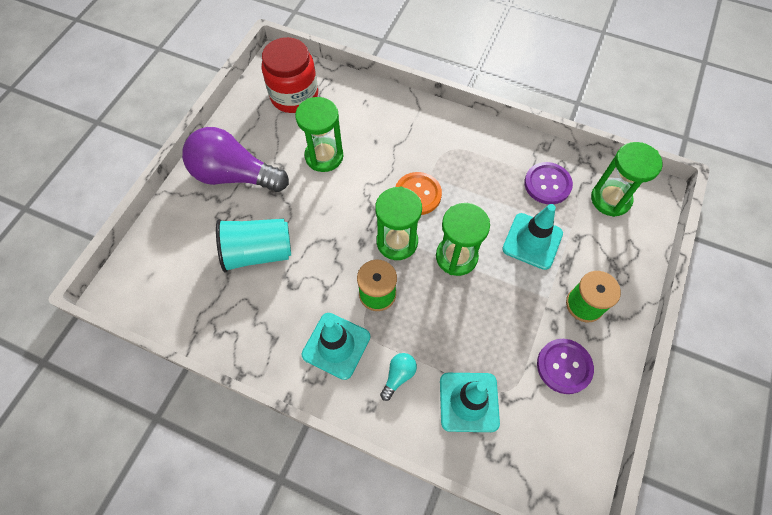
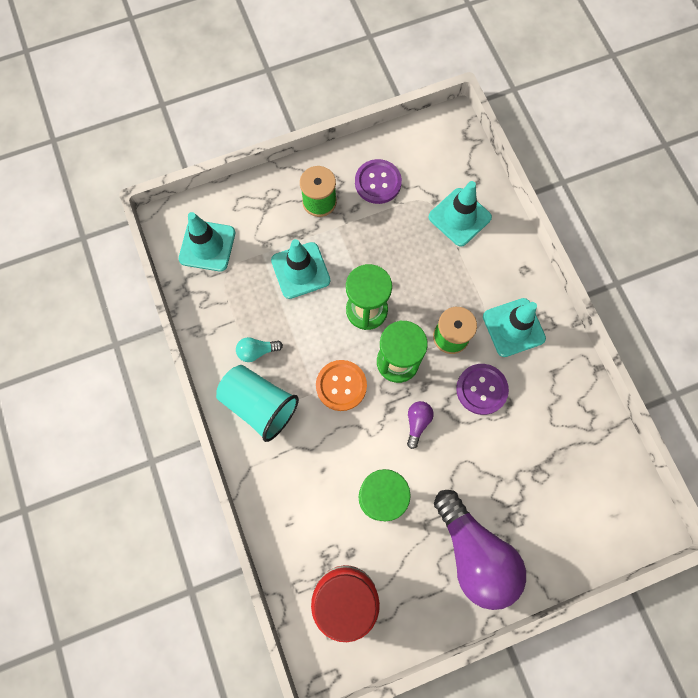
camera: 135 degrees left, 10 degrees up
(258, 252) = (512, 454): turquoise cup -> turquoise cup (259, 405)
(343, 216) = (417, 423): none -> purple light bulb
(398, 376) = (489, 271): turquoise light bulb -> turquoise light bulb (257, 351)
(547, 184) = (235, 299): purple button -> purple button (481, 389)
(610, 199) = (207, 246): green hourglass -> turquoise traffic cone

